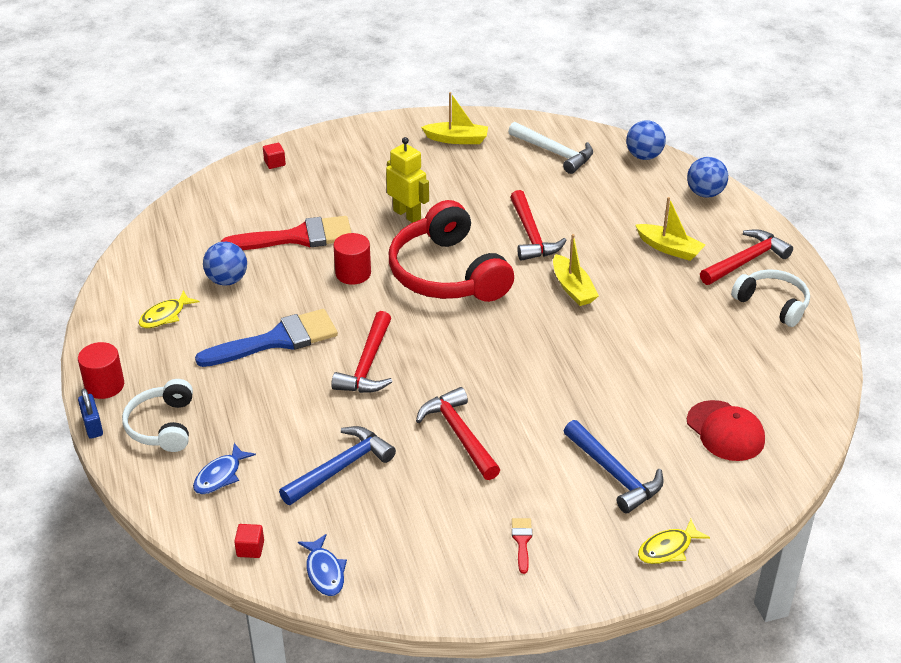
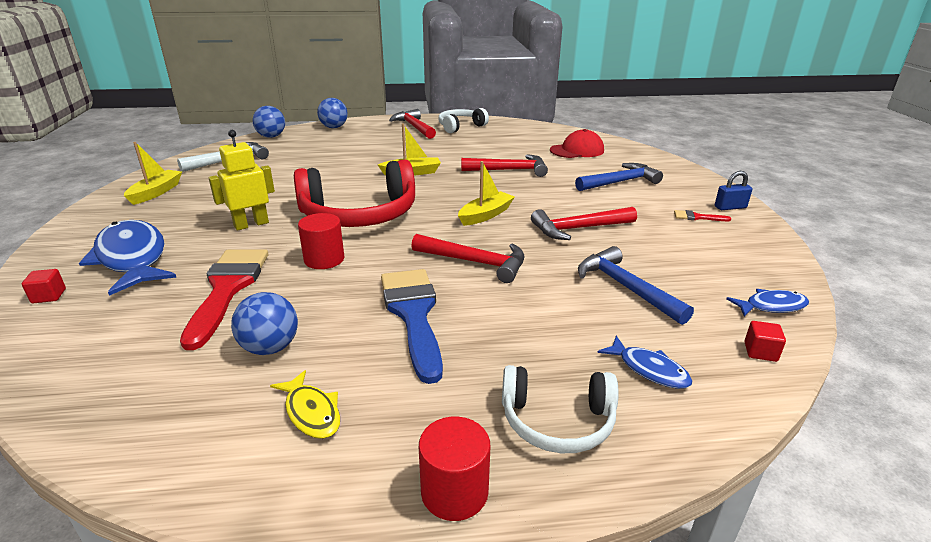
camera: 80 degrees left, 10 degrees down
(92, 426) = (552, 509): blue padlock -> blue padlock (730, 207)
(333, 176) = (132, 258): none -> blue fish
(531, 235) = (333, 179): red hammer -> red hammer (509, 170)
(668, 548) = (687, 176): yellow fish -> none
(669, 248) = (386, 142): yellow boat -> yellow boat (486, 215)

